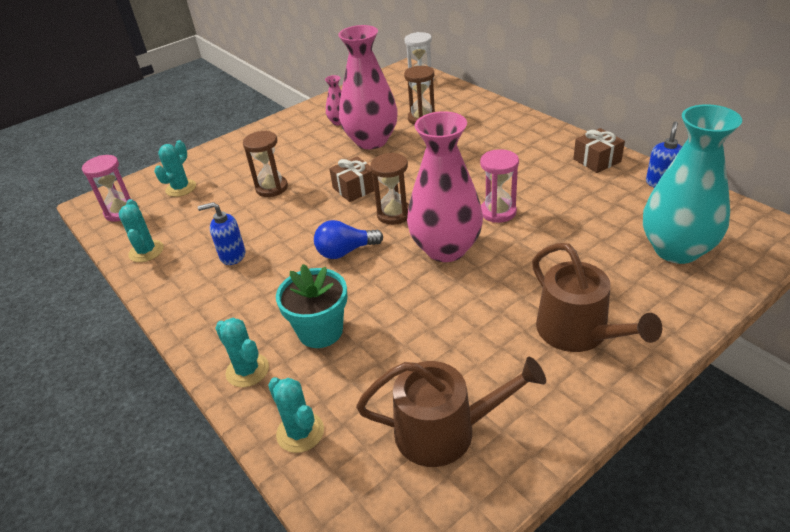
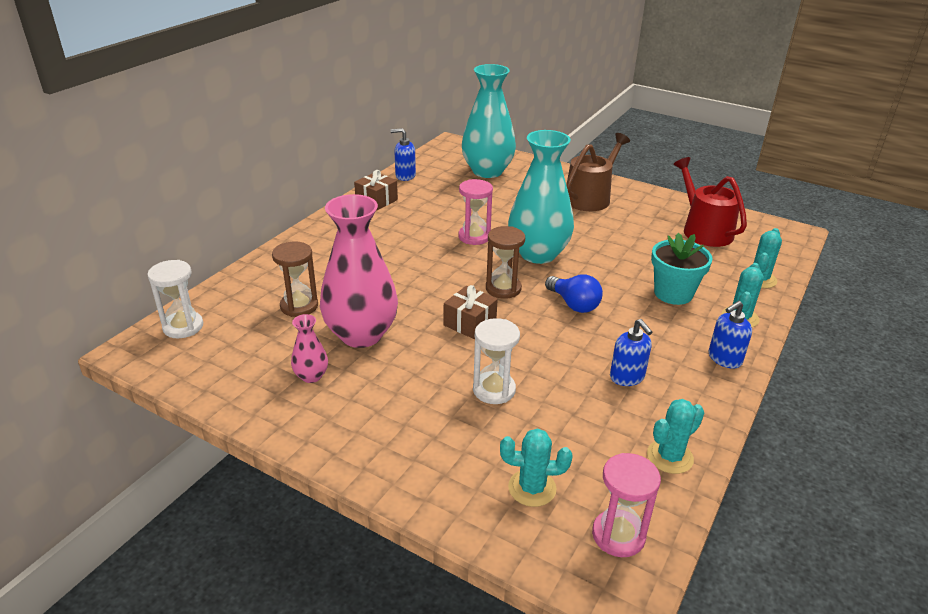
camera: 115 degrees left, 5 degrees down
(204, 326) = (724, 359): none -> blue soap dispenser
(272, 188) = (494, 390): brown hourglass -> white hourglass
(445, 431) = (704, 230): brown watering can -> red watering can
(446, 249) = (538, 254): pink vase -> turquoise vase

